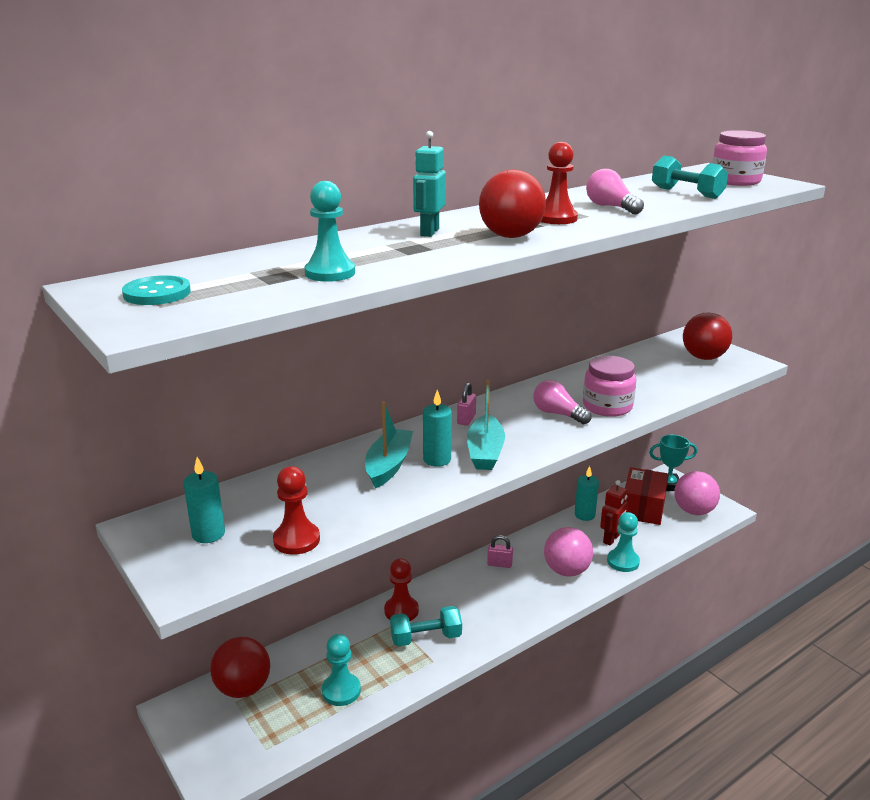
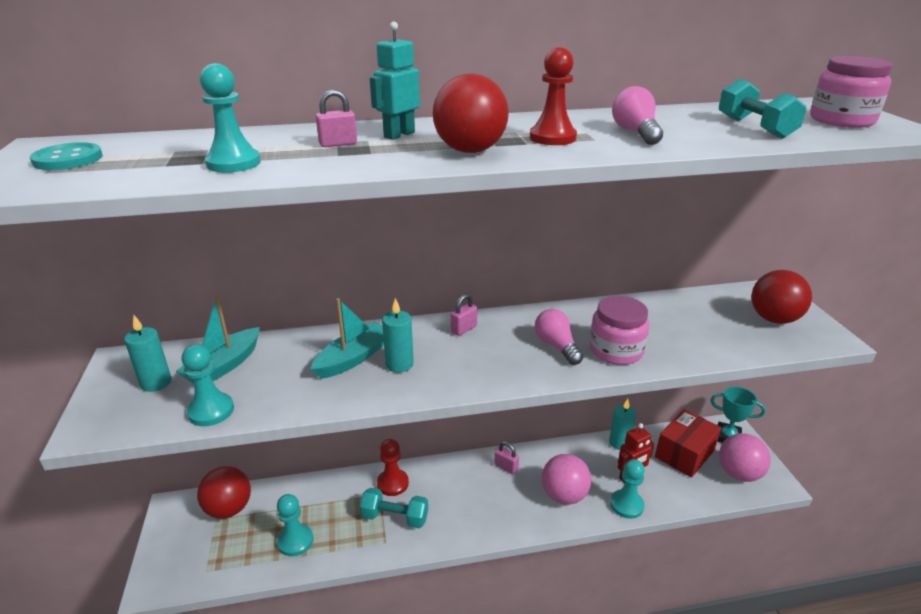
camera: 25 degrees right, 5 degrees up
(296, 540) = (211, 411): red pawn -> turquoise pawn
(391, 246) = (338, 144): none -> pink padlock
(485, 452) = (450, 369): turquoise boat -> turquoise boat (224, 366)

